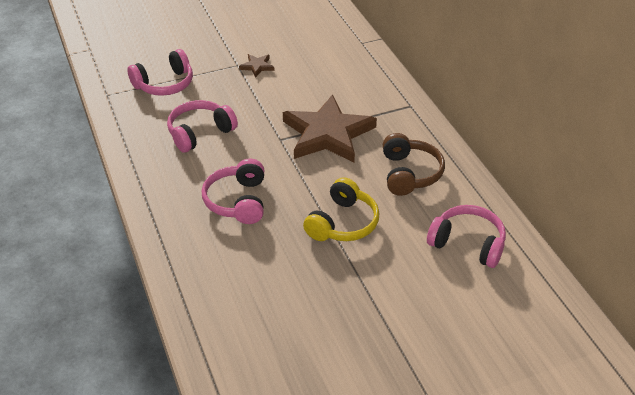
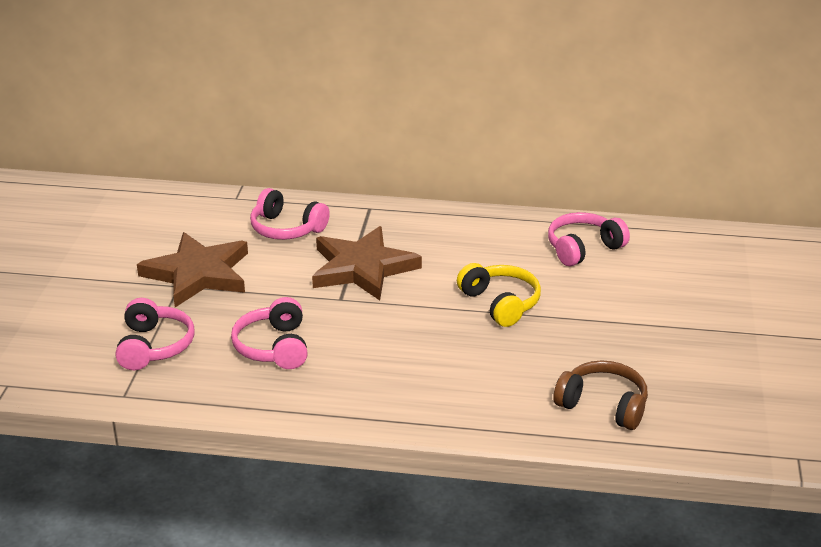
camera: 60 degrees left, 10 degrees down
(237, 201) = (411, 355): pink headphones -> pink headphones (286, 229)
(257, 66) = (198, 274): brown star -> brown star, size x2.46
(409, 173) = (466, 244): brown headphones -> brown headphones (603, 405)

